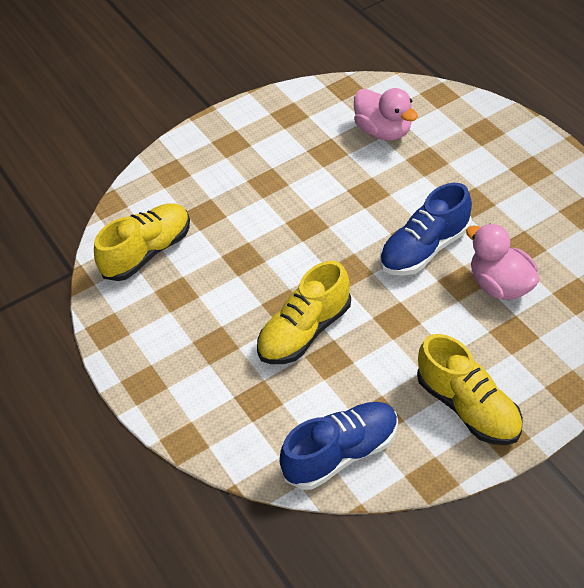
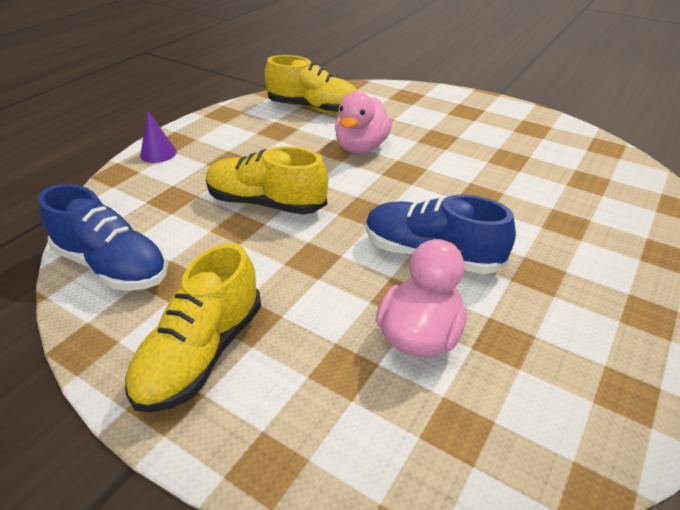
camera: 60 degrees right, 10 degrees down
(163, 401) = (158, 153): none -> purple cone
(384, 131) = (575, 184): pink duck -> pink duck (361, 147)

